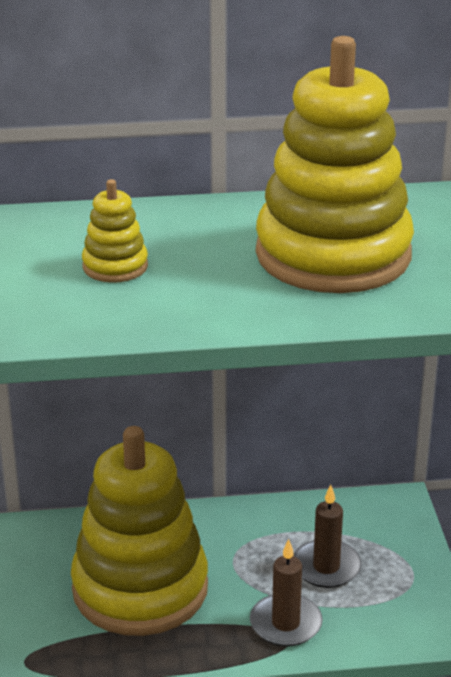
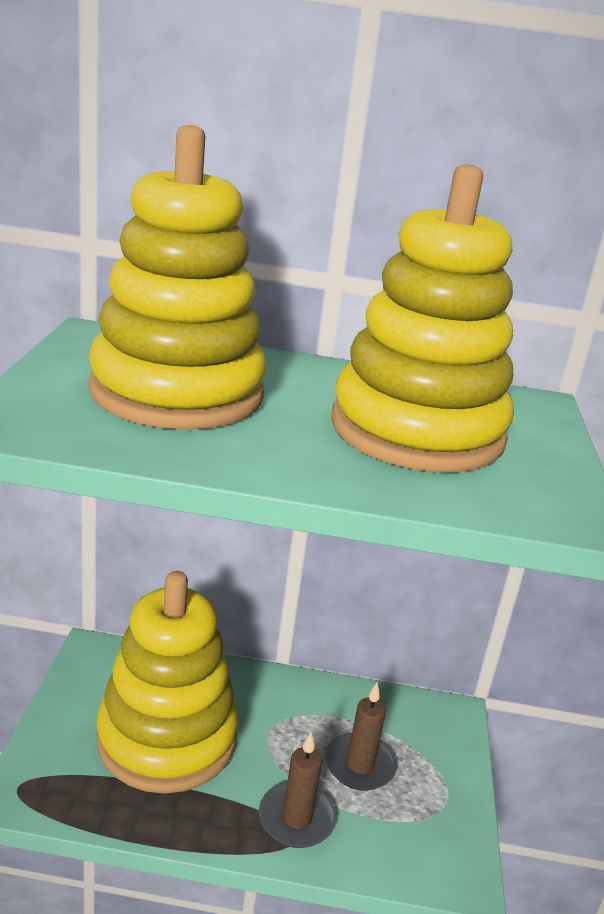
camera: 10 degrees right, 5 degrees down
(115, 266) = (177, 392): yellow stacking toy -> yellow stacking toy, size x2.41

